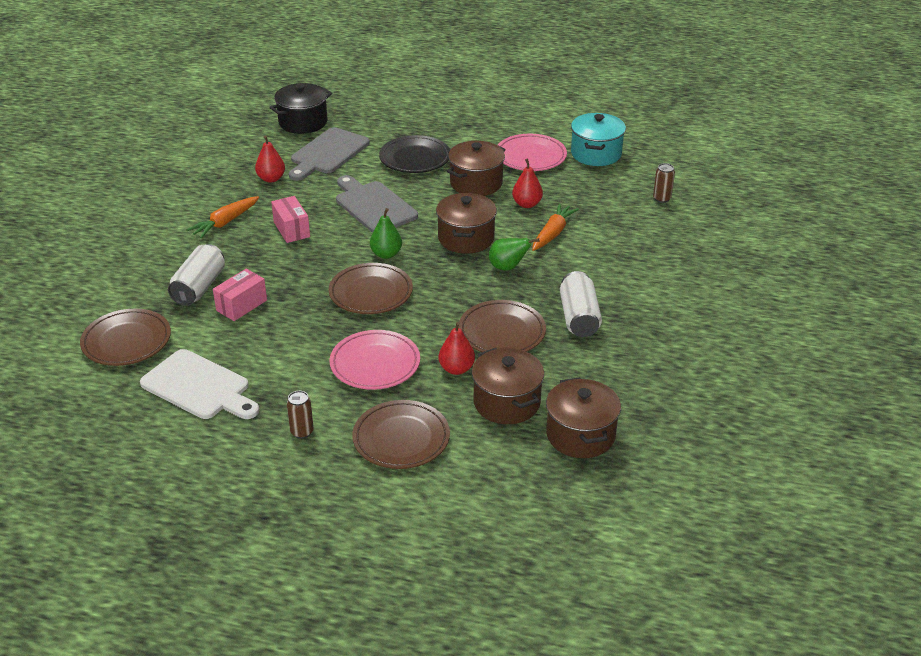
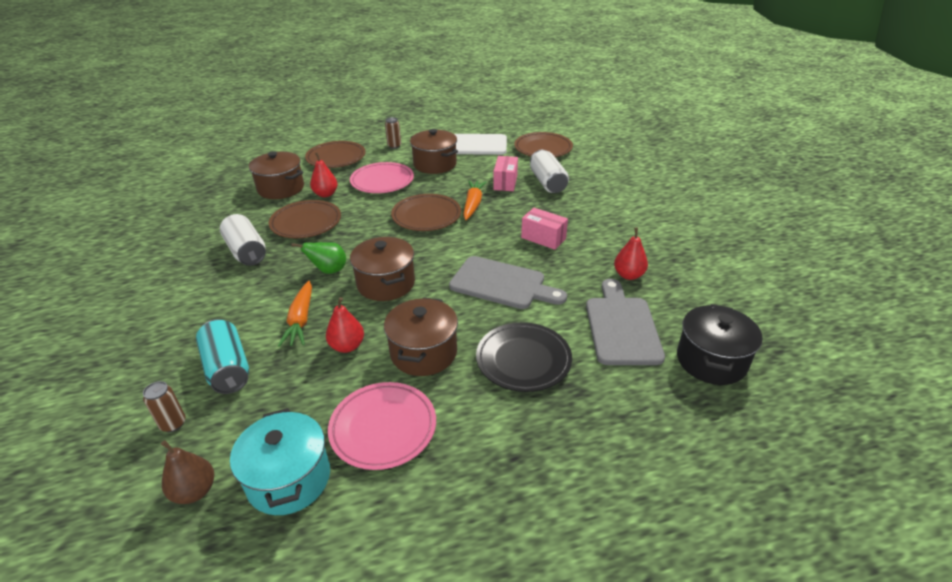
camera: 150 degrees right, 0 degrees up
(225, 223) = (601, 225): orange carrot -> orange carrot (473, 204)
(386, 254) = (444, 246): green pear -> none
(580, 435) = (224, 188): brown pot -> brown pot (435, 164)
(620, 218) = (227, 368): none -> turquoise can
(650, 165) = (195, 491): none -> brown pear

